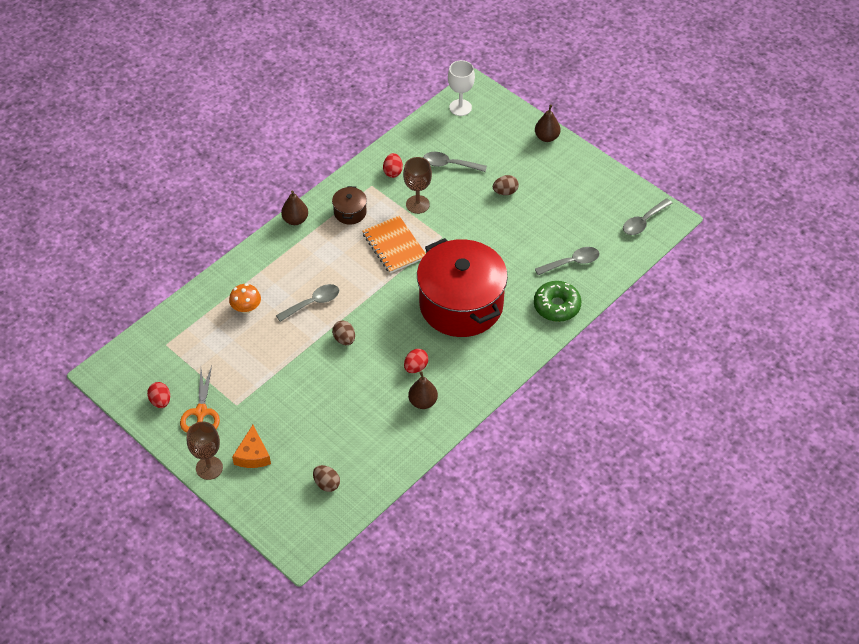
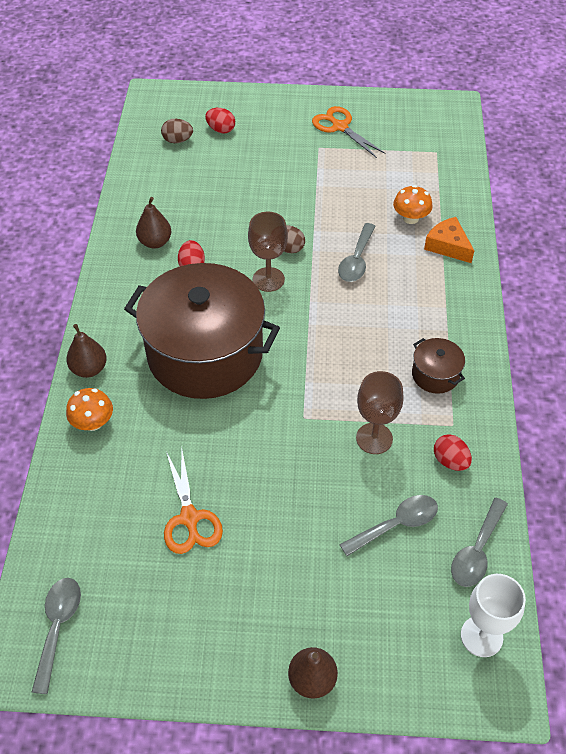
camera: 140 degrees right, 0 degrees up
(160, 401) = (382, 115): red egg -> red egg (221, 130)
(209, 468) = (285, 100): brown goblet -> brown goblet (268, 279)
(252, 455) = (261, 125): orange cheese -> orange cheese (448, 246)
(295, 220) = (479, 327): brown pear -> brown pear (89, 369)
(394, 246) = (344, 370): orange notebook -> none
(461, 304) = (205, 354): red pot -> brown pot
(505, 192) = (286, 535): brown egg -> none
(545, 228) = (189, 518): none -> orange scissors
(557, 306) = (93, 422): green donut -> orange mushroom
(572, 262) = (116, 492): grey spoon -> grey spoon (477, 551)

